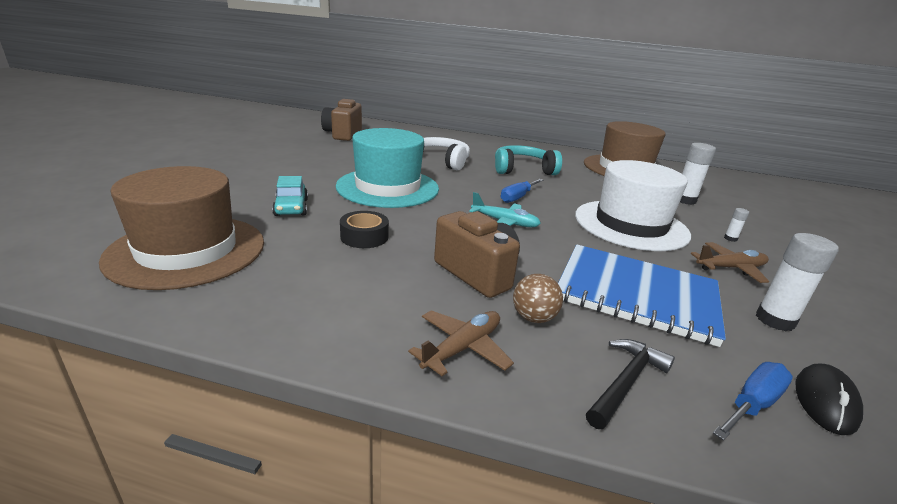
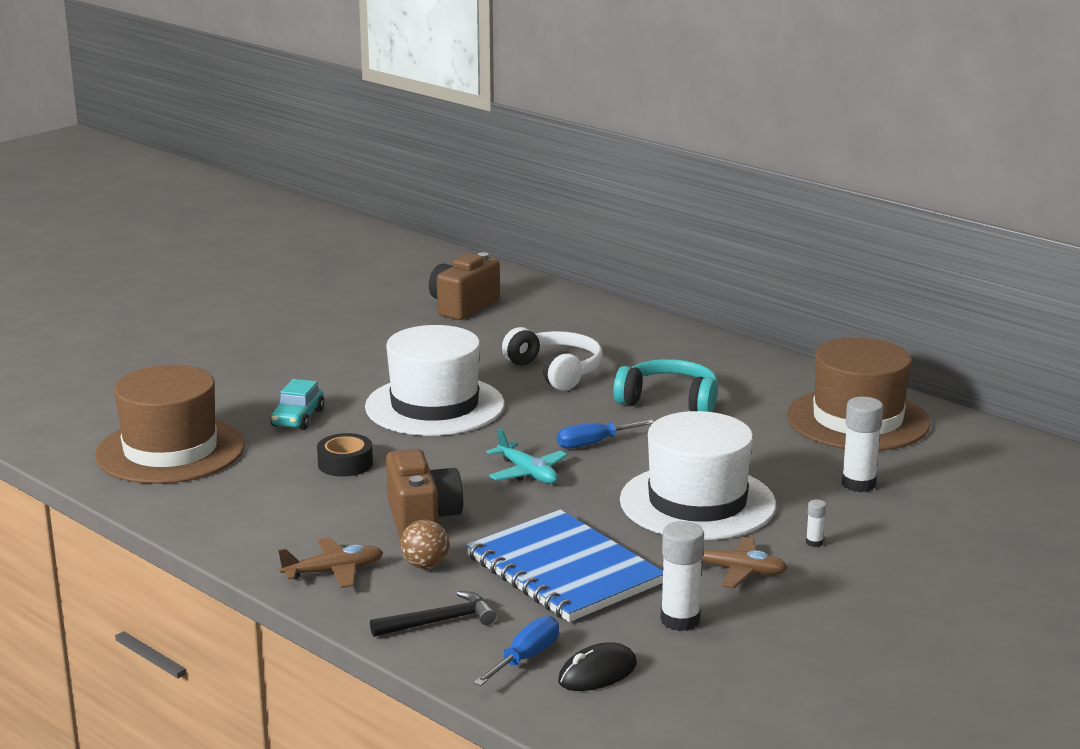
camera: 30 degrees right, 5 degrees down
(388, 187) = (434, 406): turquoise hat -> white hat
(752, 404) = (526, 658): blue screwdriver -> blue screwdriver turned 45 degrees counterclockwise

